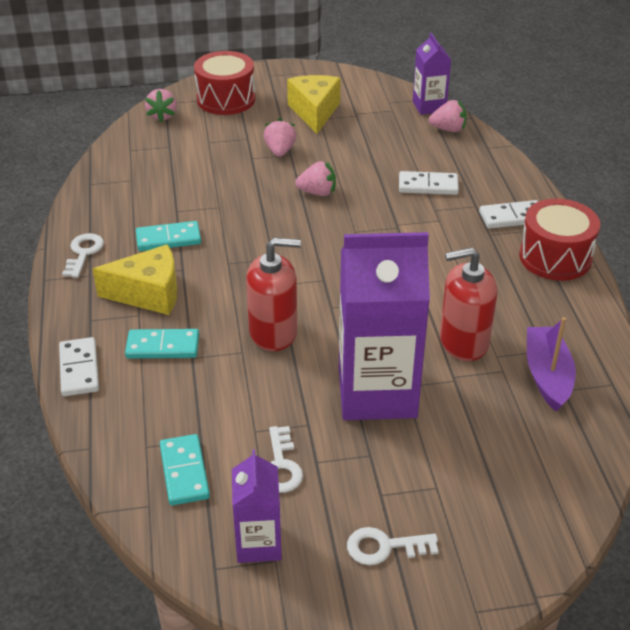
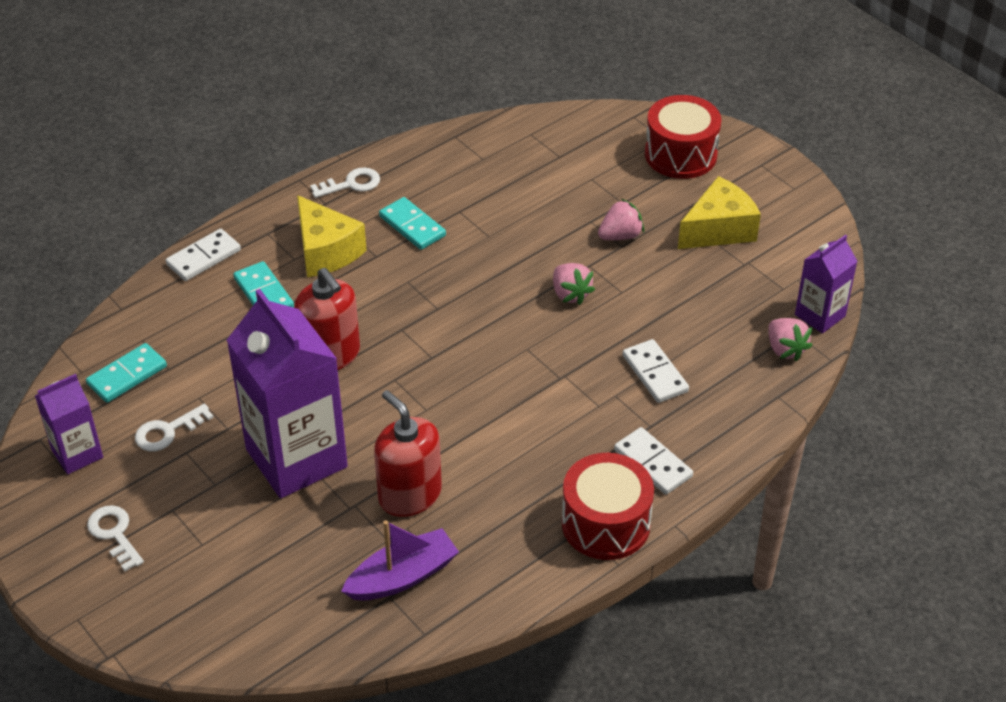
camera: 60 degrees right, 5 degrees up
(162, 116) = (608, 126): pink strawberry -> none

